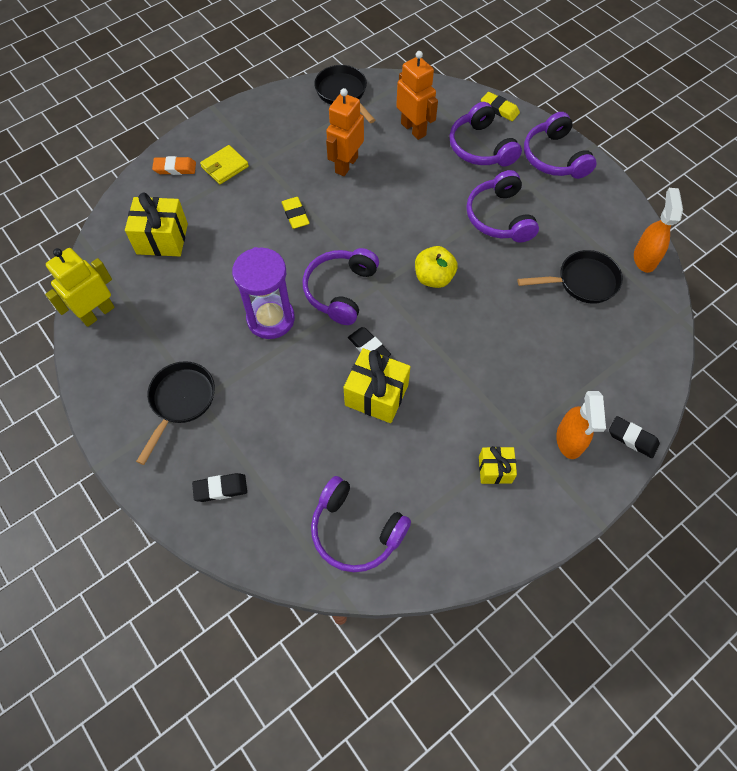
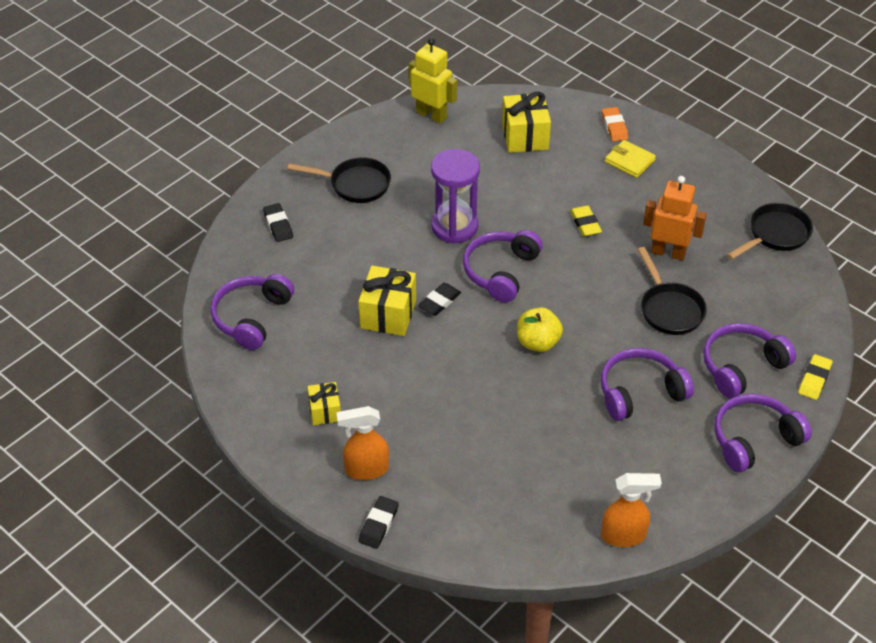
camera: 80 degrees right, 15 degrees down
(295, 215) = (585, 223): yellow eraser -> yellow eraser turned 75 degrees counterclockwise
(340, 290) = (501, 271): purple headphones -> purple headphones turned 75 degrees counterclockwise
(413, 129) = (745, 302): orange robot -> none
(582, 282) = (570, 474): black pan -> black pan (669, 309)

